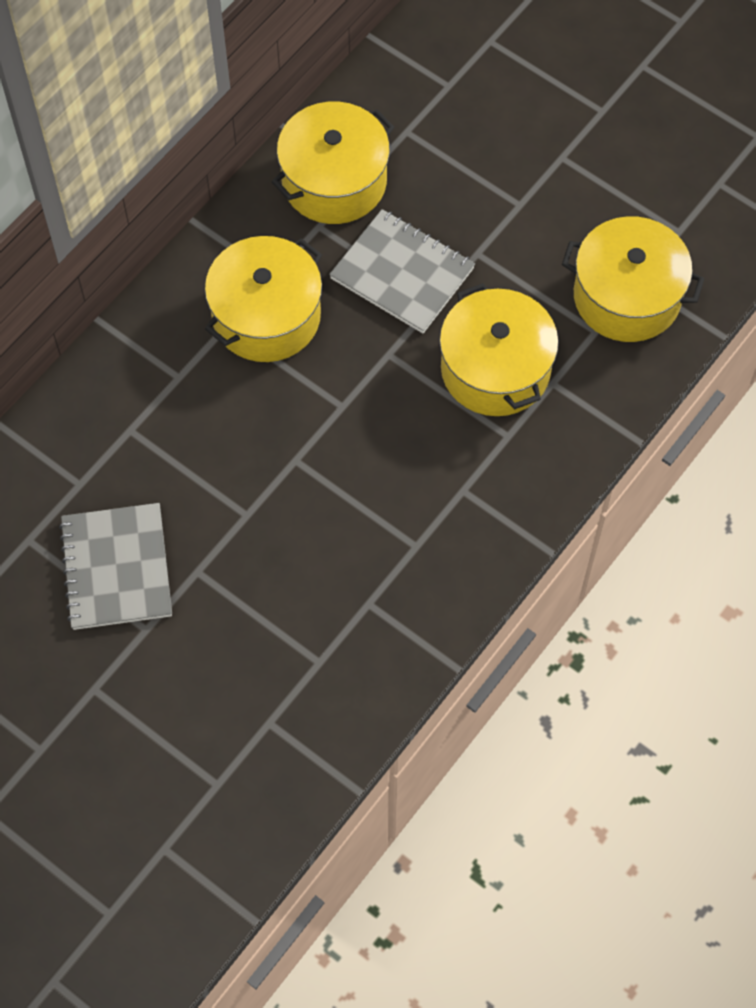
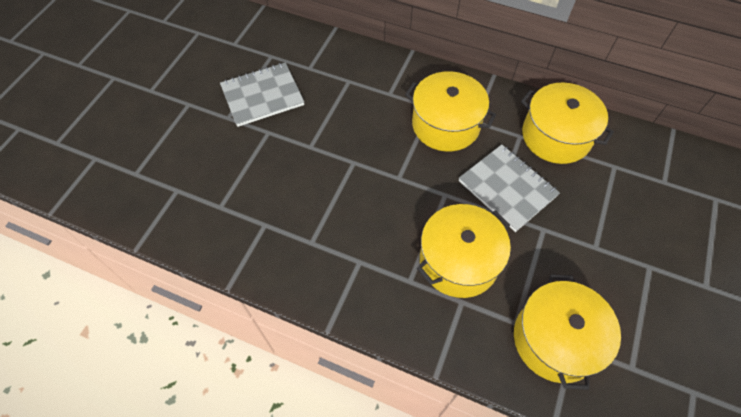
camera: 75 degrees right, 5 degrees down
(402, 273) = (507, 188): grey notebook -> grey notebook turned 60 degrees counterclockwise

